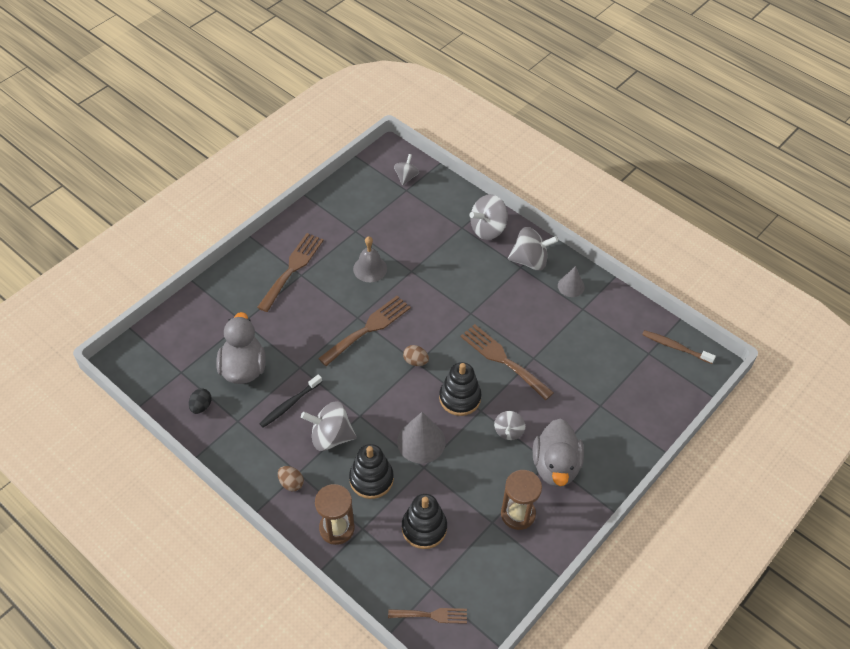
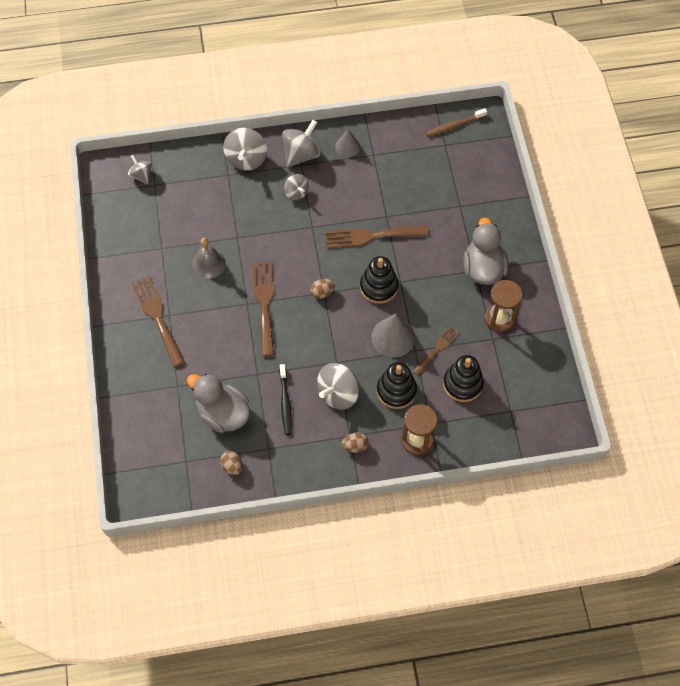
camera: 50 degrees left, 10 degrees up
(201, 406) = (232, 466): black egg -> brown egg
(432, 615) = (530, 425): brown fork -> brown fork (437, 349)
(508, 431) = (432, 276): grey spinning top -> grey spinning top (296, 193)
(555, 466) = (483, 268): grey duck -> grey duck turned 135 degrees counterclockwise

